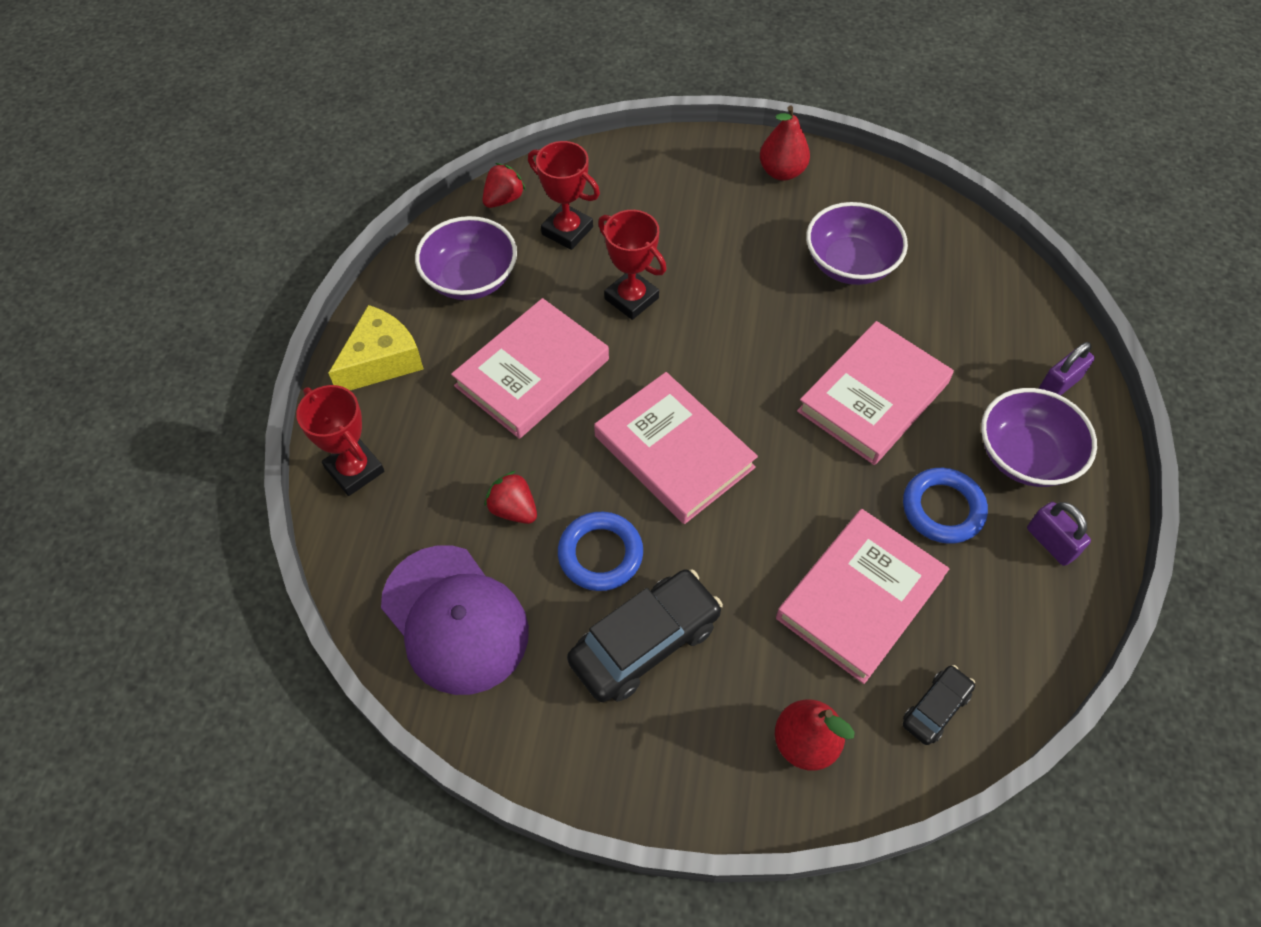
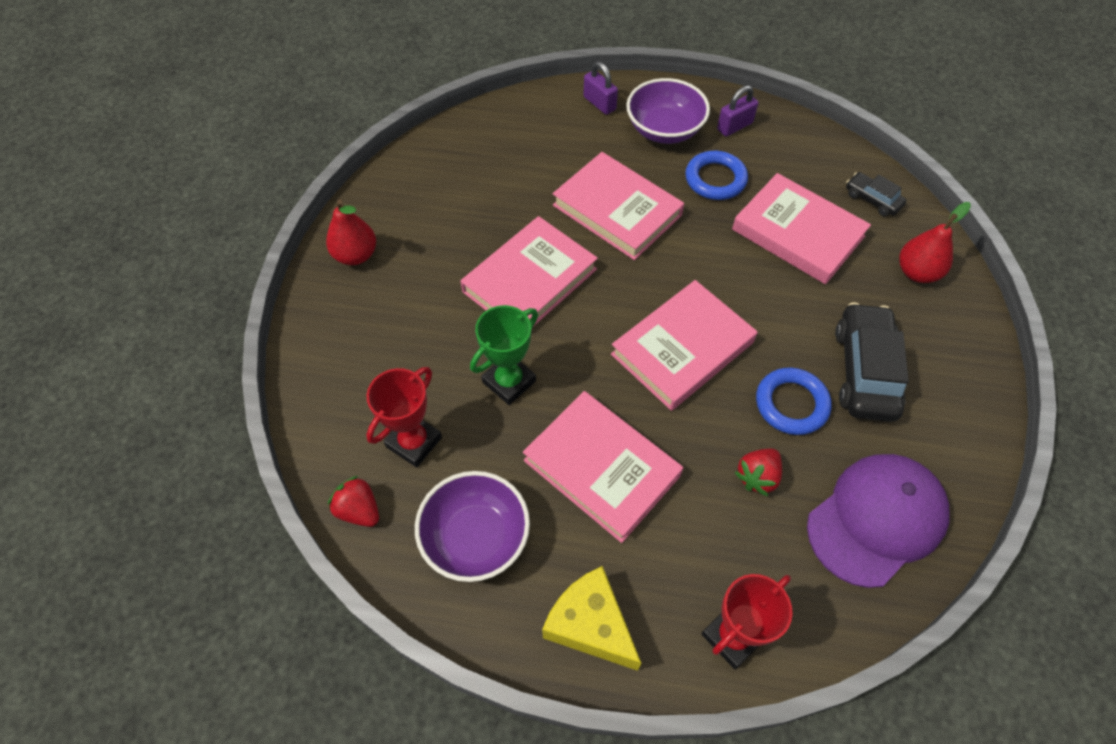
camera: 90 degrees left, 0 degrees up
(631, 298) = (509, 381): red trophy -> green trophy
(645, 642) = (864, 371): black car -> black car turned 45 degrees clockwise
(760, 313) = (530, 280): none -> pink book
(850, 264) = (475, 213): purple bowl -> none

